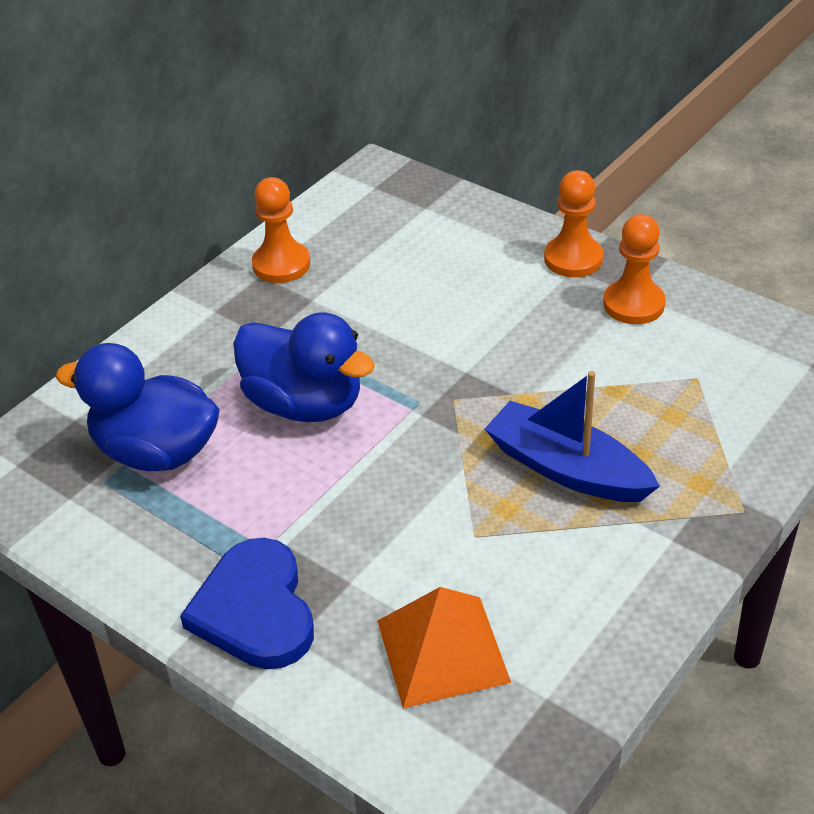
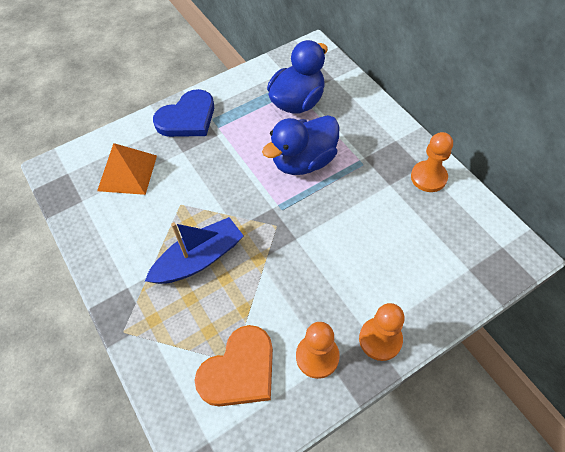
camera: 110 degrees right, 15 degrees up
(255, 610) = (187, 118): blue heart -> blue heart turned 135 degrees clockwise
(704, 367) = (239, 370): none -> orange heart

